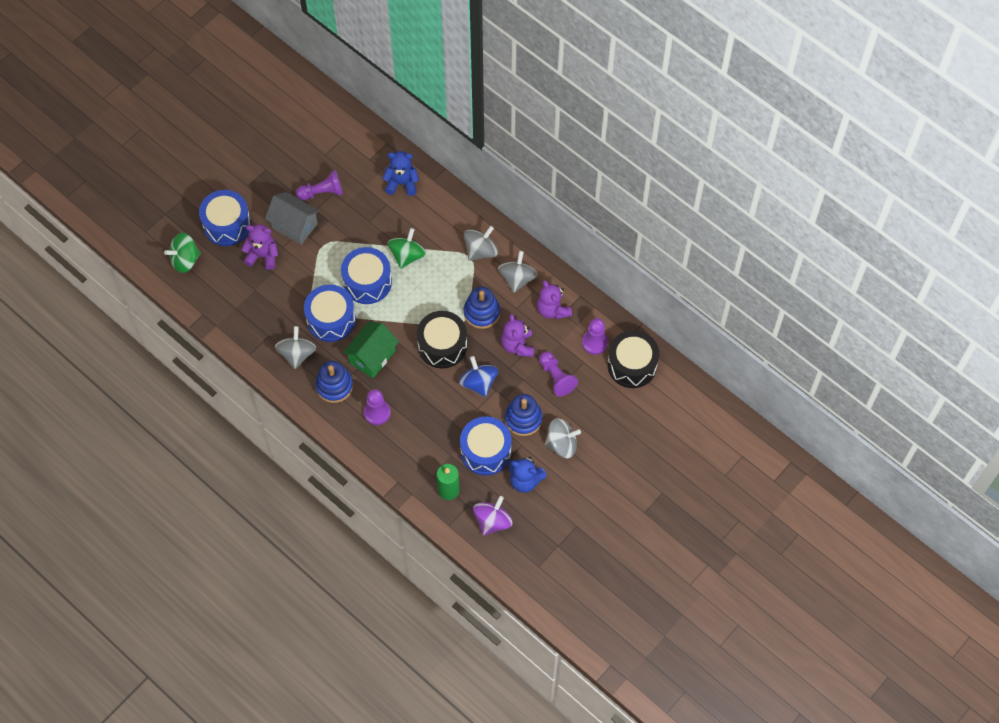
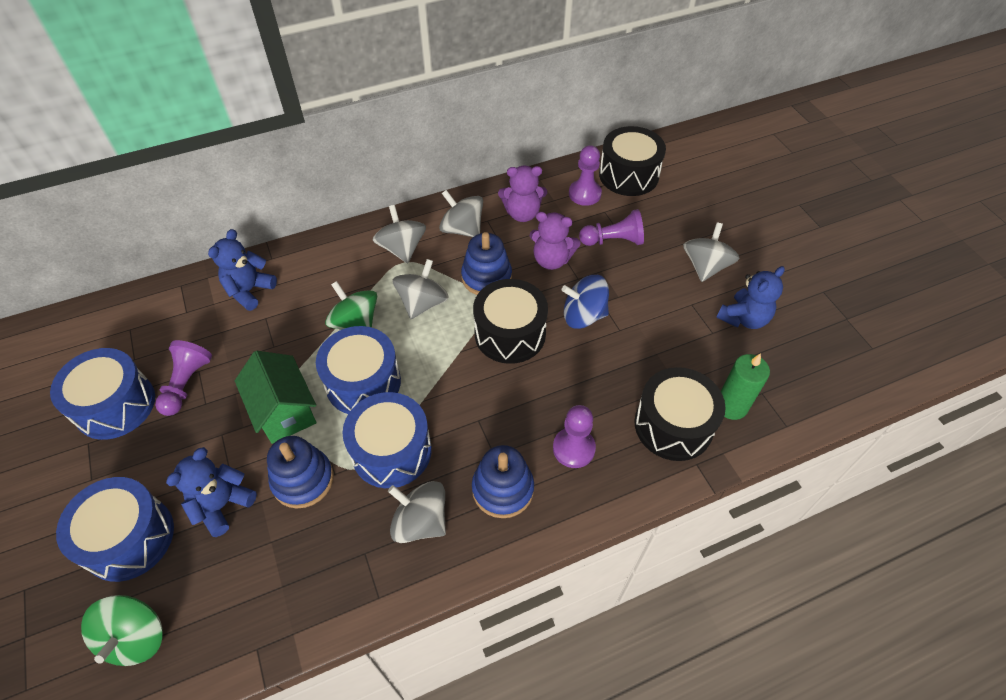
camera: 65 degrees left, 10 degrees down
(263, 255) = (222, 505): purple teddy bear -> blue teddy bear
(294, 225) = (208, 440): grey house -> none
(372, 356) = (481, 420): green house -> green house (284, 411)
(418, 461) = (673, 425): none -> black drum
(441, 285) = (422, 303): none -> grey spinning top
(485, 451) = (687, 343): blue drum -> blue drum (115, 405)
(492, 521) = (794, 373): purple spinning top -> none
(523, 419) = (655, 290): blue stacking toy -> blue stacking toy (303, 479)

